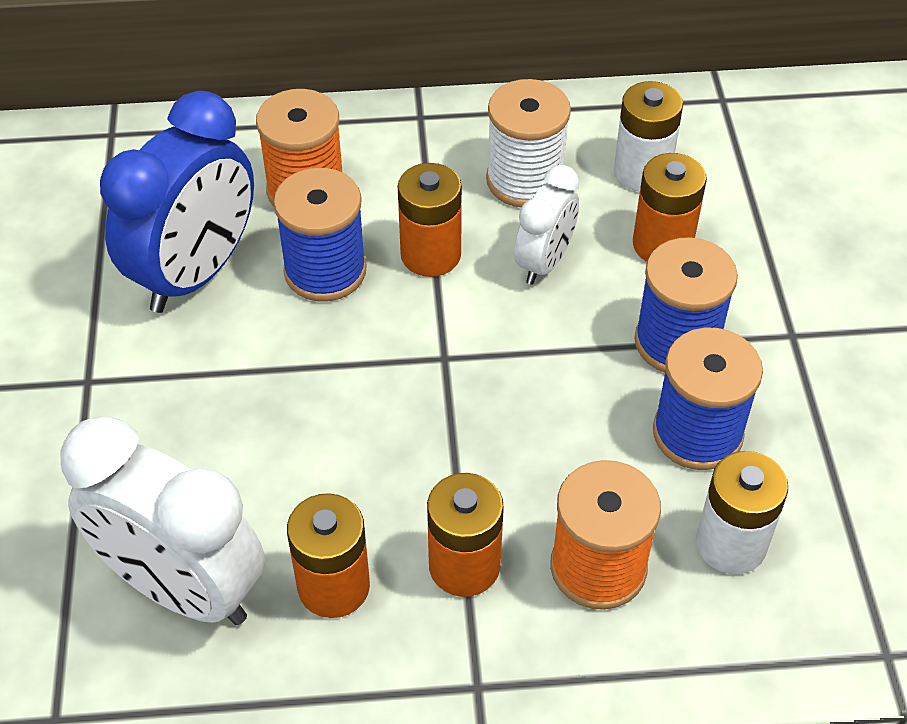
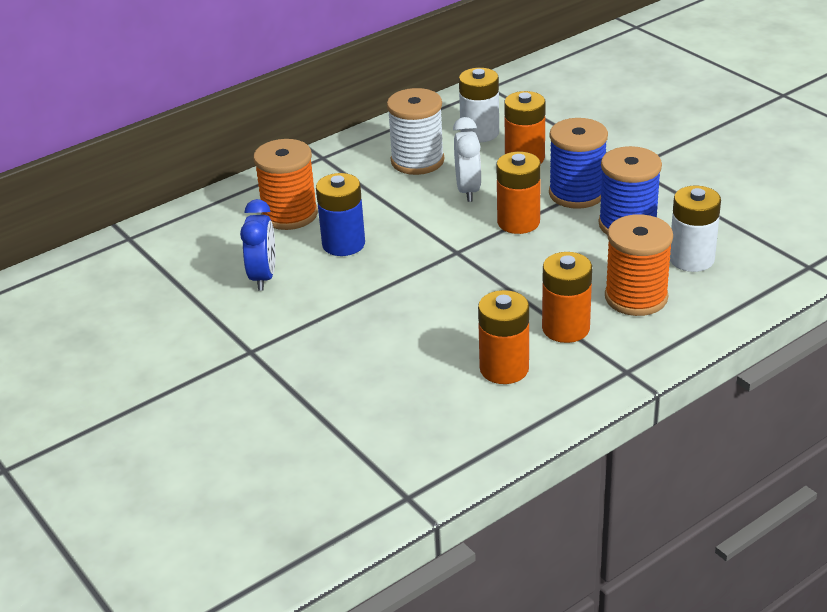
camera: 30 degrees left, 15 degrees down
(183, 588) = (418, 409): white clock -> none
(196, 273) = (263, 277): blue clock -> blue clock, size x0.55
(325, 271) = (343, 244): blue spool -> blue battery
(430, 255) = (399, 212): orange battery -> orange battery (518, 222)

